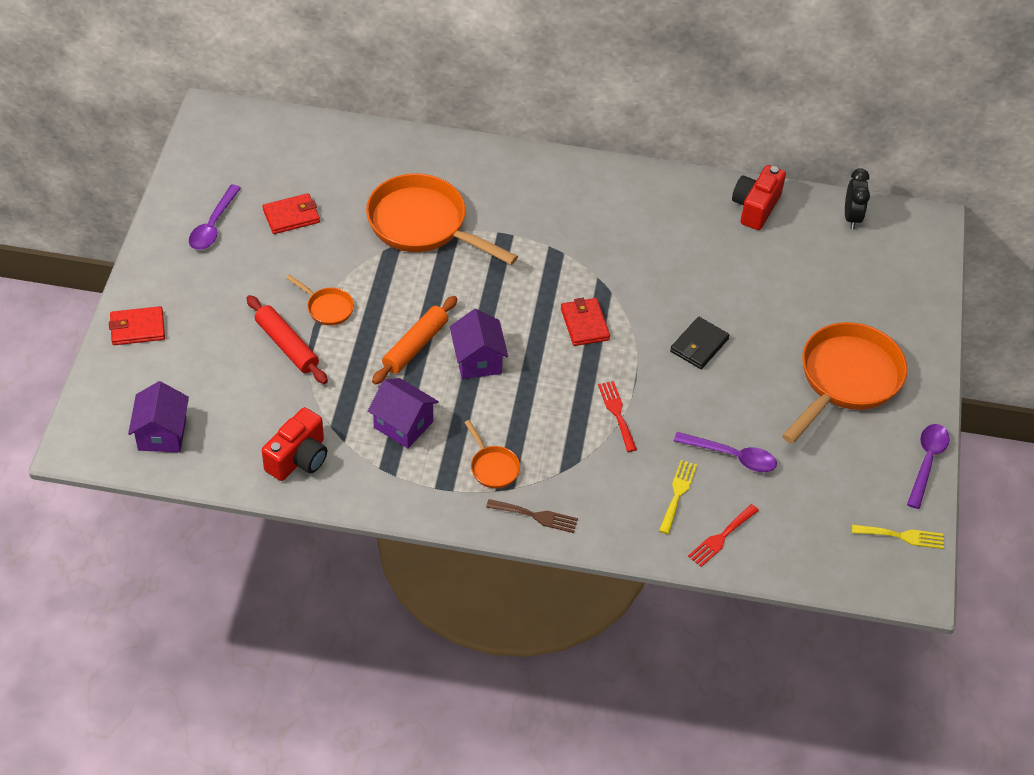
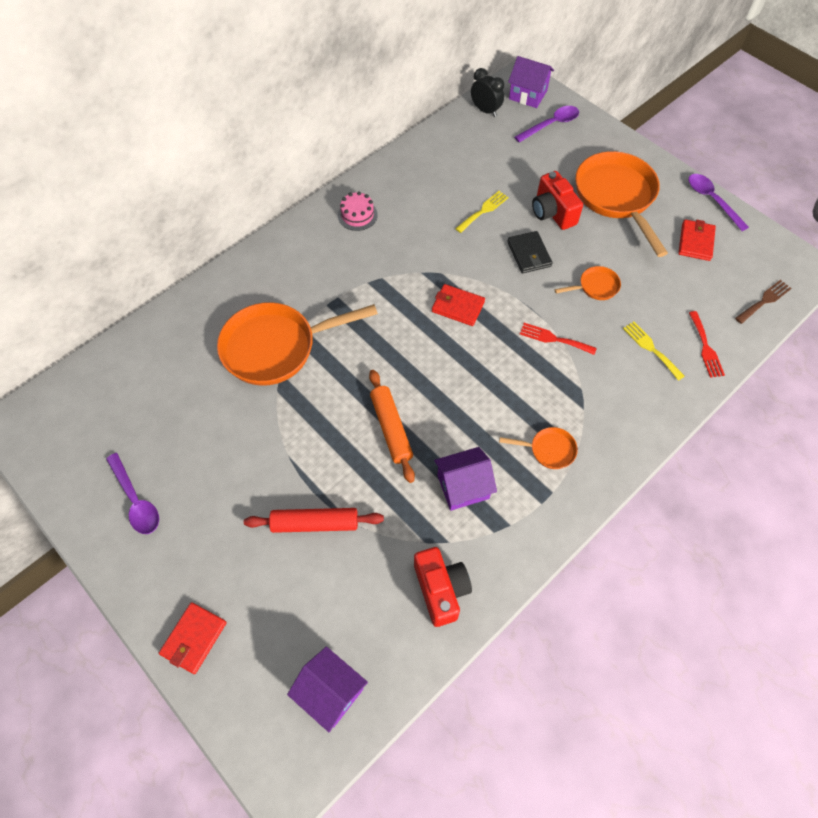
camera: 50 degrees left, 10 degrees up
(291, 216) = (182, 433): red wallet -> red wallet (695, 242)
(327, 308) = (301, 467): orange pan -> orange pan (595, 287)
(478, 360) = (438, 395): purple house -> purple house (528, 95)
(536, 516) = (614, 450): brown fork -> brown fork (764, 300)
(617, 196) = (357, 215): none -> pink cake
(732, 456) = (639, 297): purple spoon -> purple spoon (551, 125)
(755, 207) = (435, 150): red camera -> red camera (552, 212)
(902, 536) = (764, 250): yellow fork -> yellow fork (483, 210)

